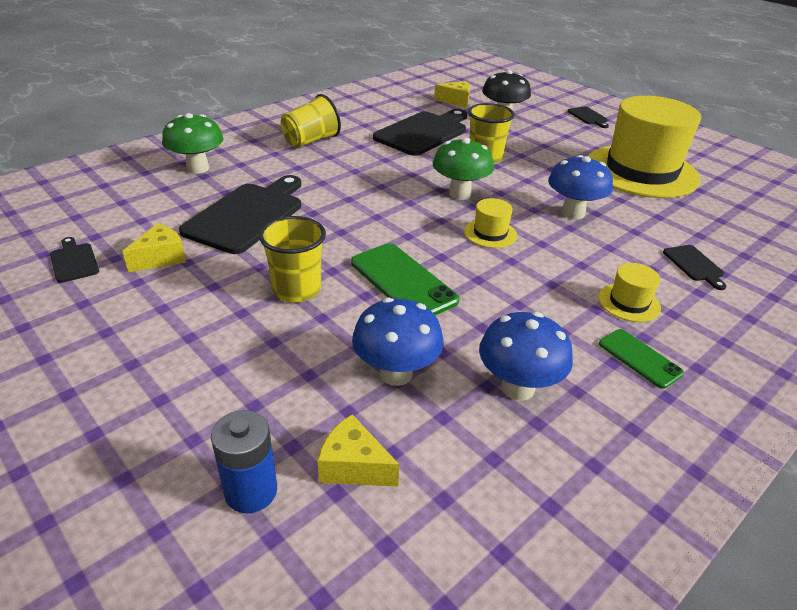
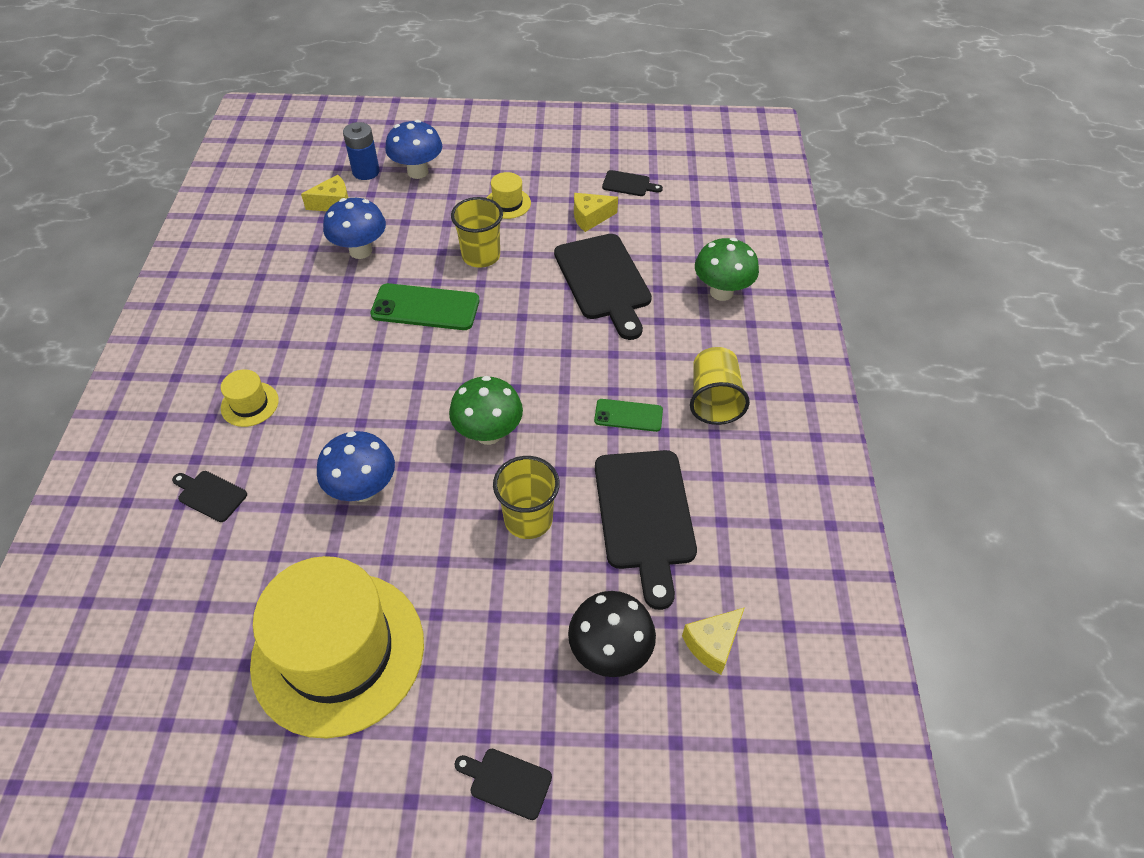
camera: 135 degrees right, 15 degrees up
(161, 258) = (590, 218): yellow cheese -> yellow cheese turned 75 degrees clockwise
(490, 233) = (412, 401): yellow hat -> yellow hat (507, 203)
(517, 388) = (285, 287): blue mushroom -> blue mushroom (418, 172)
(639, 358) = (219, 357): green phone -> green phone (628, 415)

